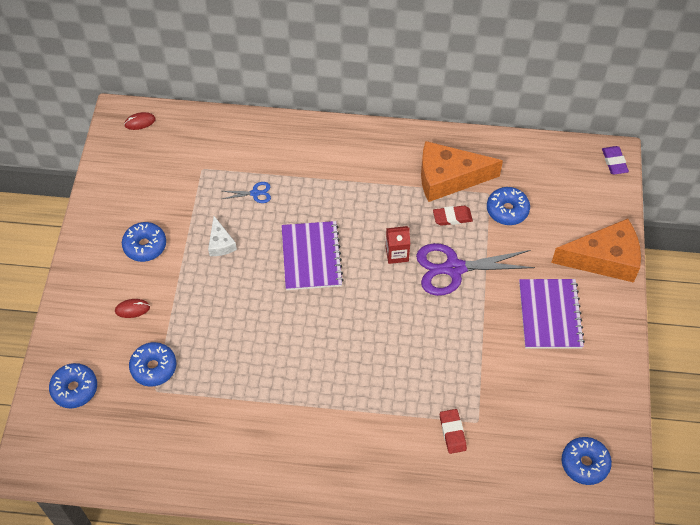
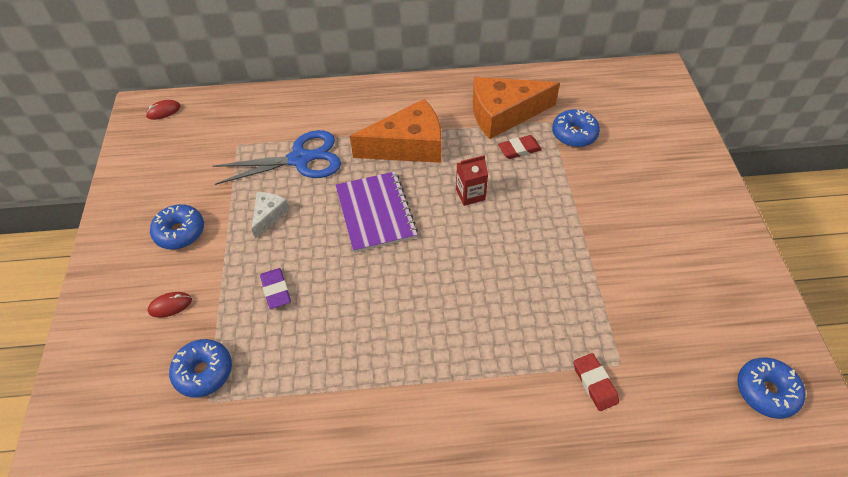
camera: 10 degrees left, 5 degrees down
(75, 389) = (100, 419): blue donut -> none
(220, 243) = (268, 215): white cheese -> white cheese turned 135 degrees counterclockwise
(255, 193) = (300, 159): blue scissors -> blue scissors, size x2.23
(454, 268) = (537, 199): purple scissors -> none
(550, 315) = (657, 229): purple notebook -> none
(604, 259) = (692, 164): orange cheese -> orange cheese (408, 146)
(614, 162) = (664, 76): purple eraser -> purple eraser (276, 290)

